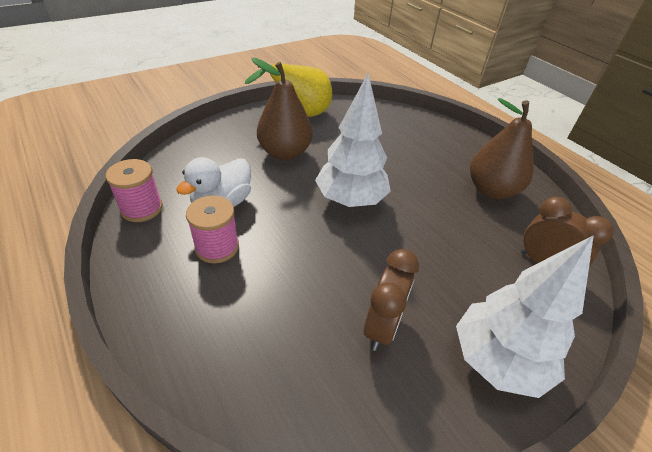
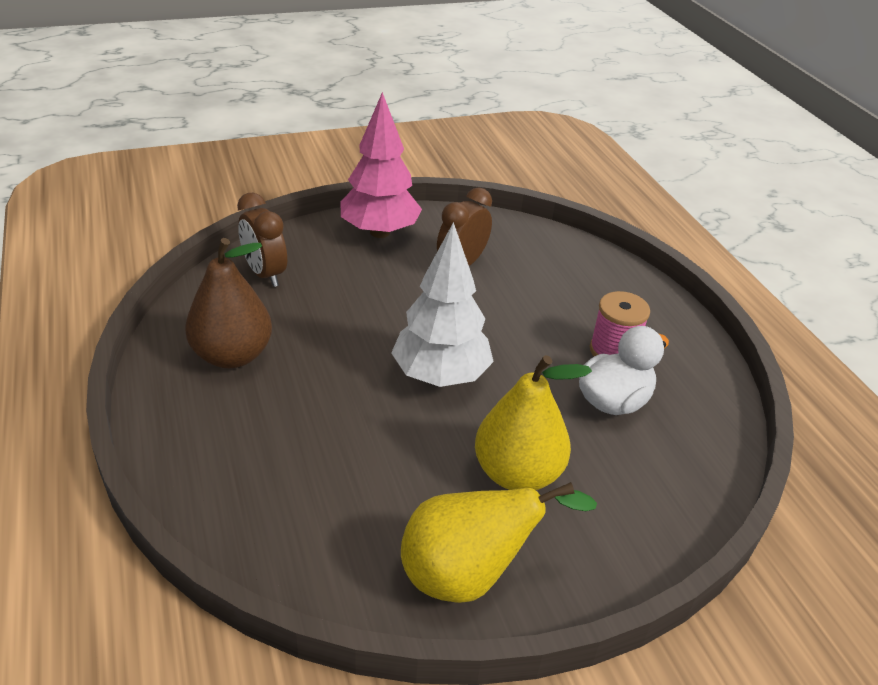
camera: 165 degrees left, 5 degrees down
(142, 208) = (716, 412): pink spool -> none
(285, 153) = (517, 473): brown pear -> yellow pear
(497, 360) = (380, 232): white tree -> pink tree

